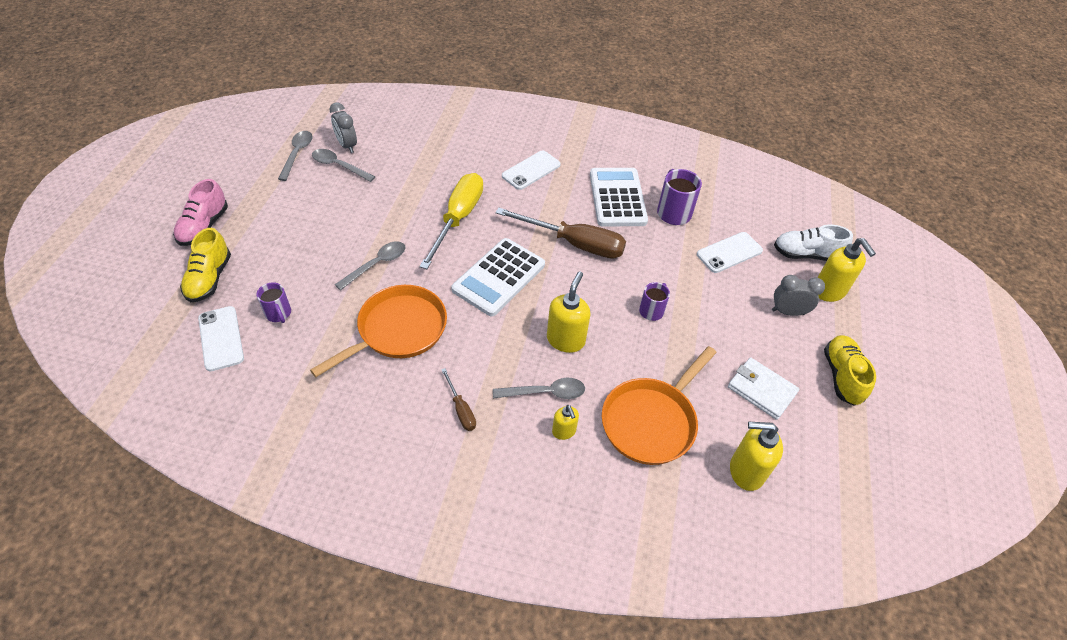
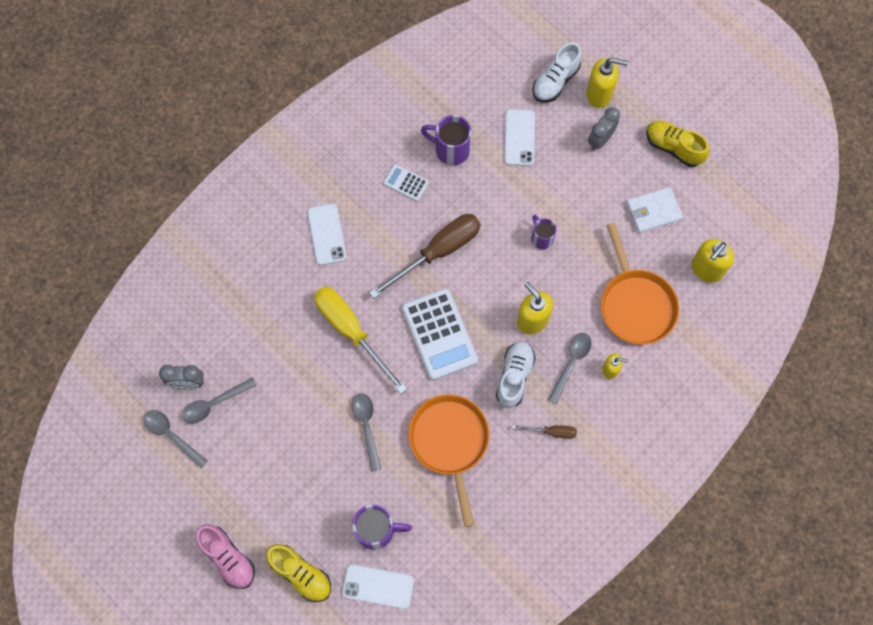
camera: 55 degrees left, 20 degrees up
(278, 314) = (377, 530): purple mug -> purple mug, size x1.57
(498, 351) = (514, 376): none -> white shoe
(617, 198) = (406, 183): white calculator -> white calculator, size x0.50

